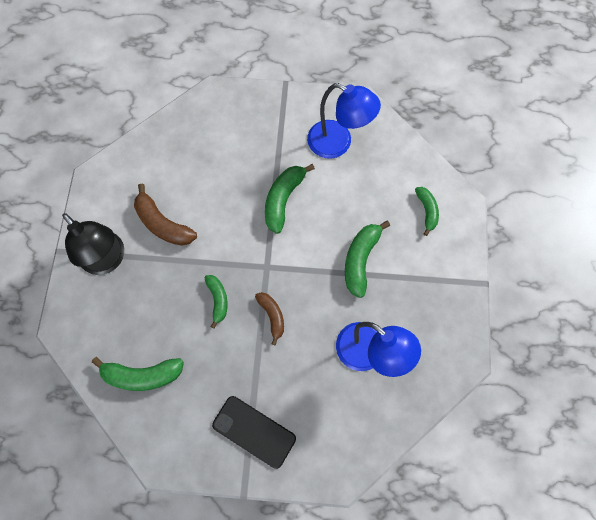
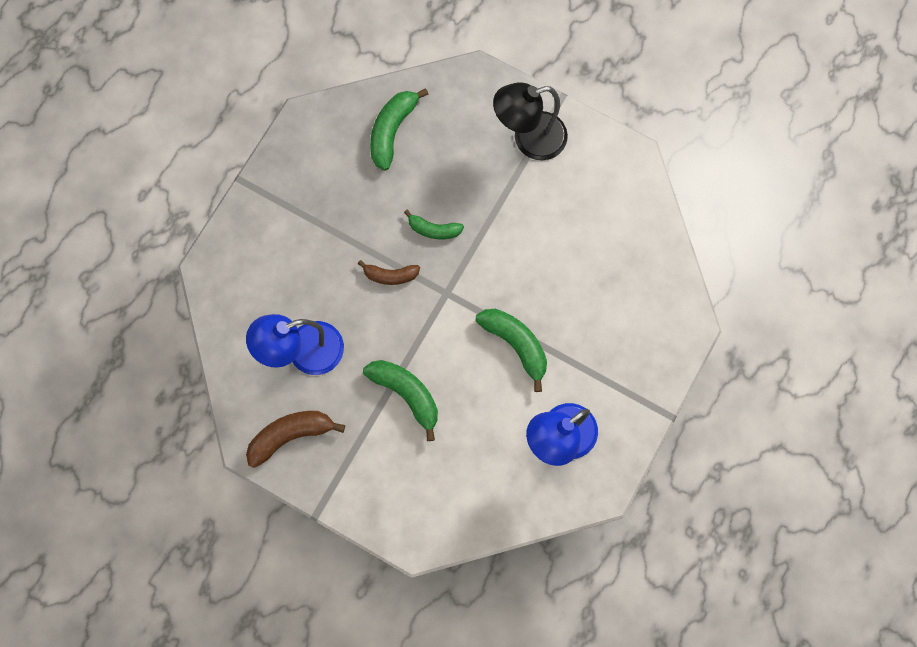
camera: 115 degrees right, 5 degrees up
(163, 224) = (545, 207): brown banana -> brown banana (291, 435)
(254, 431) = (287, 210): black phone -> none
(426, 211) = (428, 497): green banana -> none

